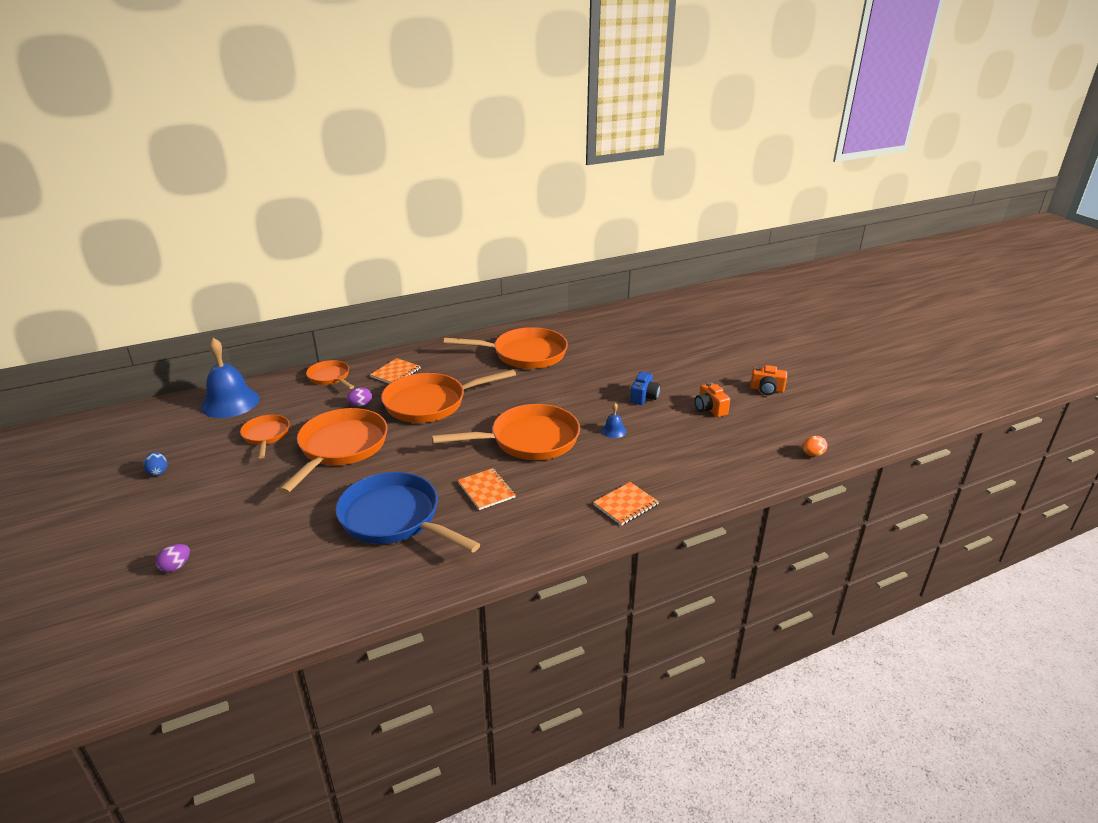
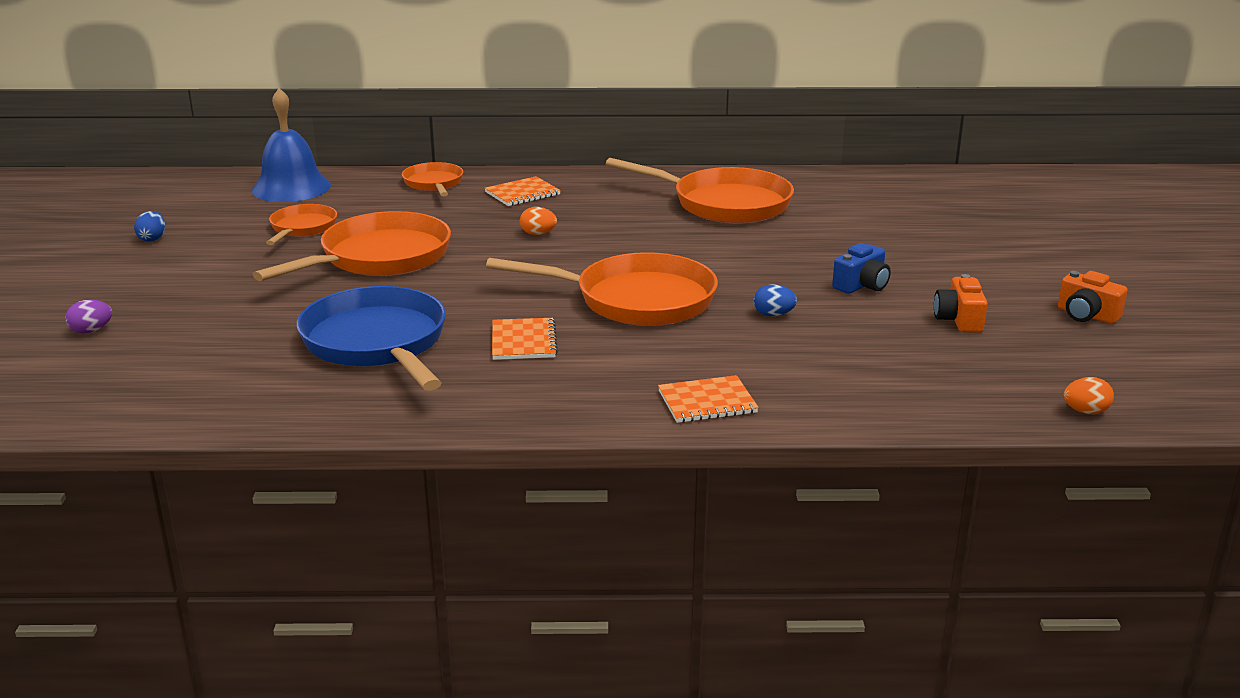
camera: 25 degrees right, 5 degrees down
(360, 405) = (445, 219): purple egg -> none
(430, 403) = (538, 234): orange pan -> orange egg
(613, 431) = (773, 315): blue bell -> blue egg

